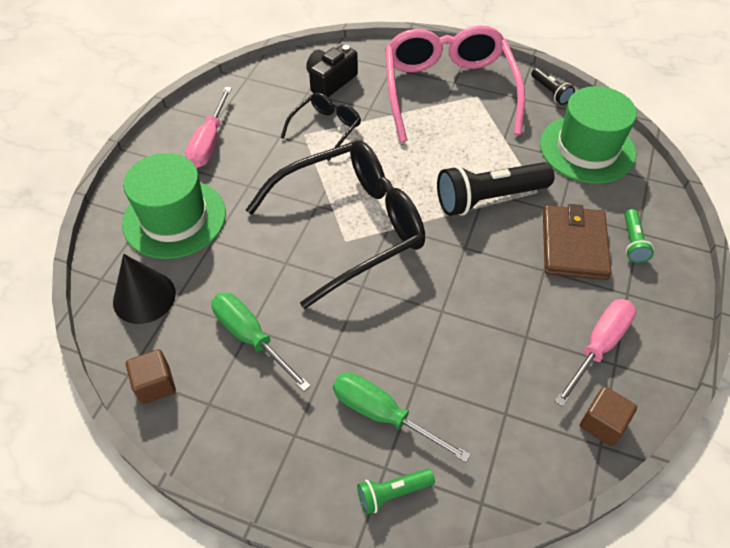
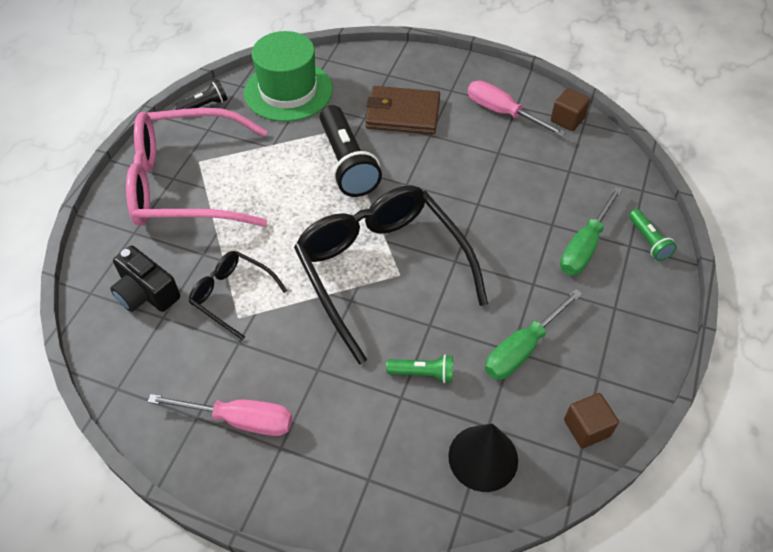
camera: 90 degrees left, 0 degrees up
(174, 218) = (367, 443): green hat -> none
(633, 242) = (399, 79): green flashlight -> green flashlight (423, 373)

